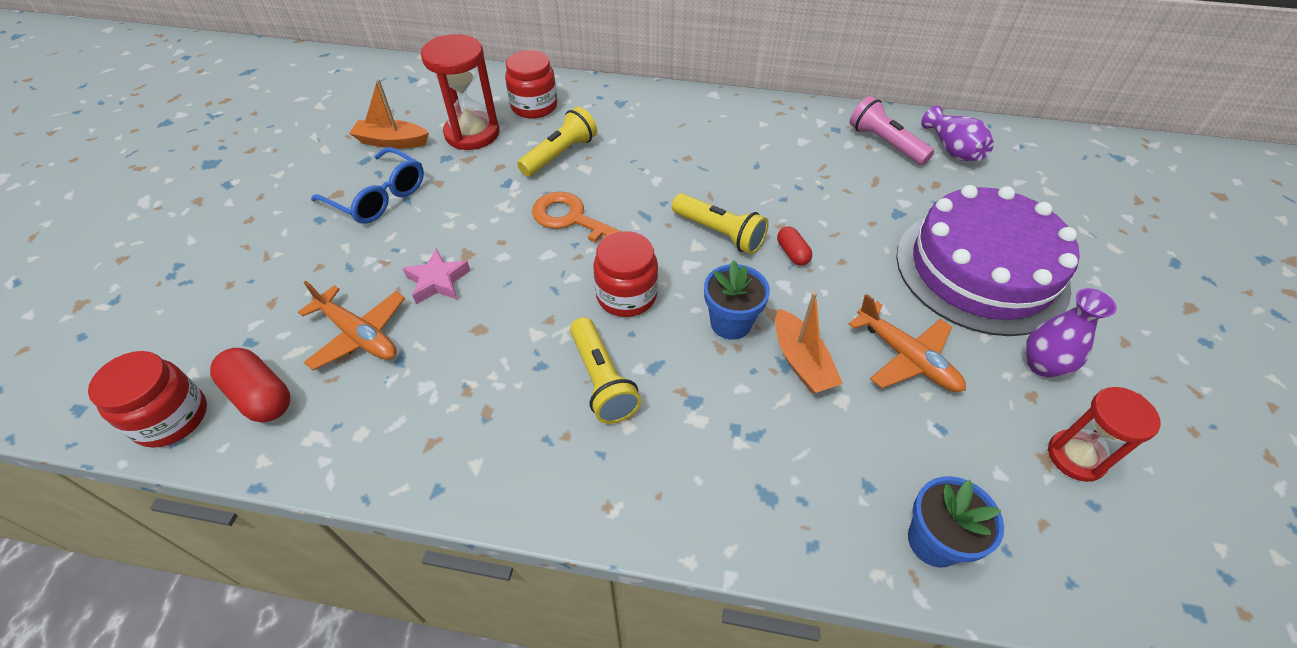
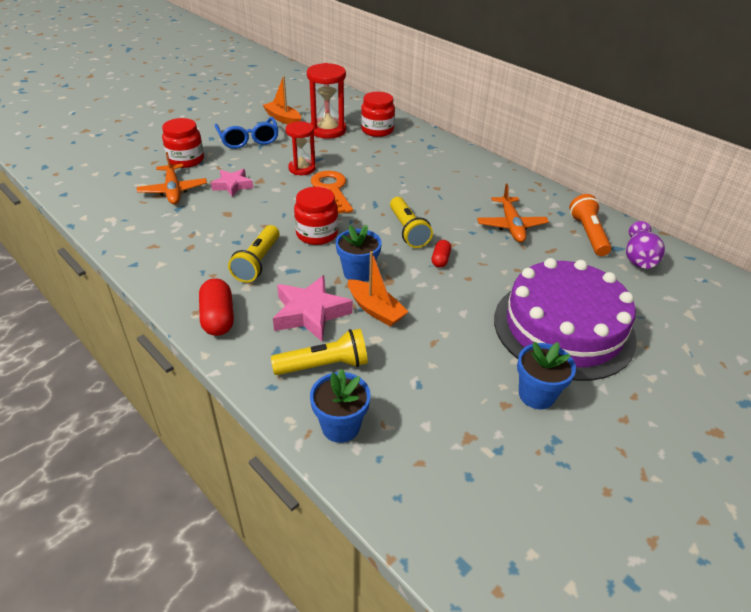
camera: 35 degrees right, 10 degrees down
(171, 418) = (70, 185): red jar -> red jar (186, 160)
(261, 396) = (109, 194): red capsule -> red capsule (218, 318)
(560, 154) = (363, 157): yellow flashlight -> yellow flashlight (324, 365)
(741, 413) = (310, 313): none -> pink star
(801, 361) = (375, 309): orange boat -> orange boat turned 60 degrees counterclockwise
(885, 143) = (588, 234): pink flashlight -> orange flashlight
(906, 357) = (444, 341): orange plane -> orange plane (511, 225)
(1042, 365) = (536, 395): purple vase -> blue flower pot
(1075, 457) = (491, 448): red hourglass -> red hourglass (302, 169)

